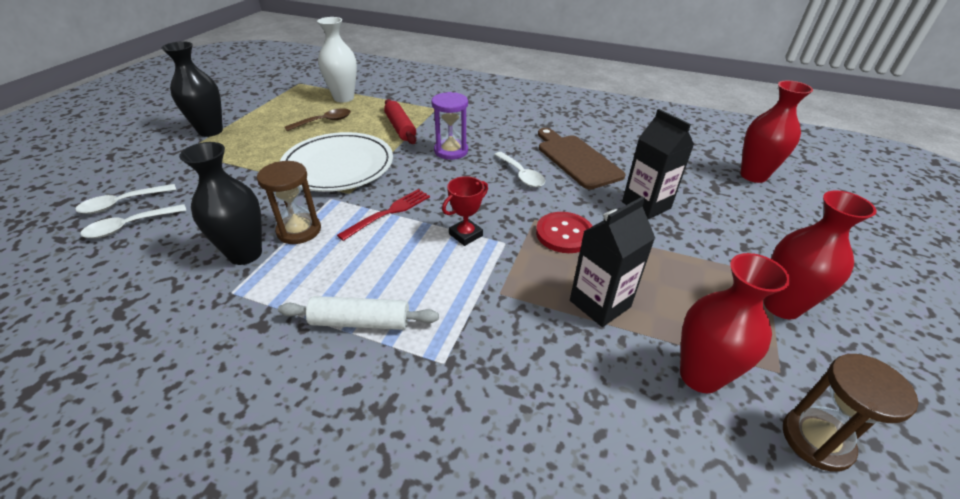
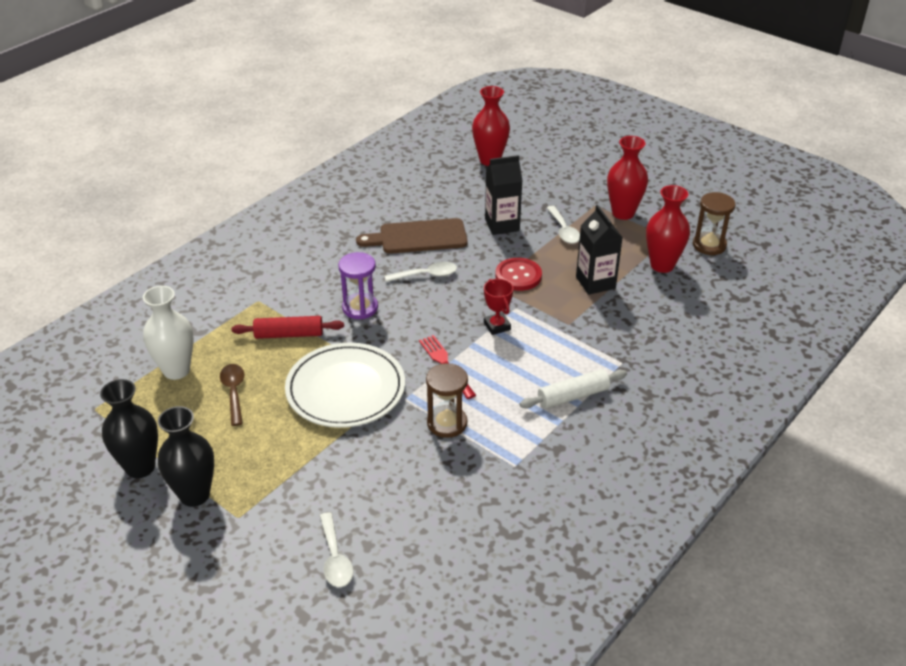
camera: 70 degrees left, 0 degrees up
(129, 226) = (384, 545): white spoon -> white spoon (564, 230)
(245, 254) = (467, 458): black vase -> black vase (140, 467)
(360, 322) = (573, 396): white rolling pin -> white rolling pin turned 45 degrees clockwise

